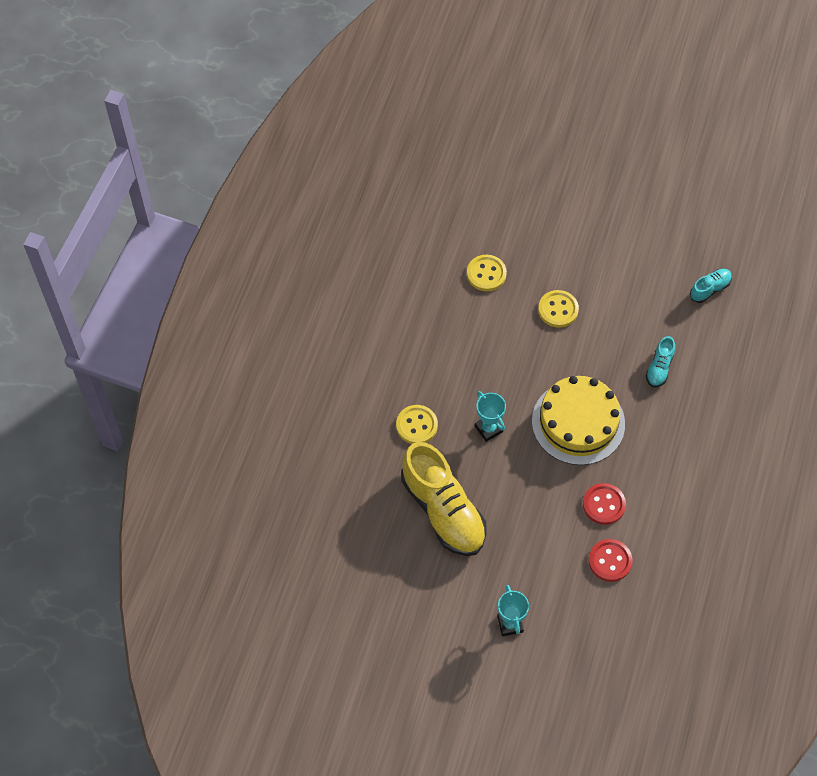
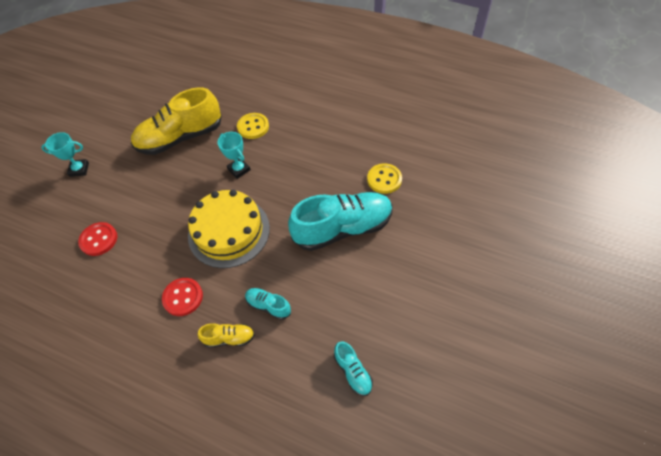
camera: 100 degrees right, 5 degrees down
(488, 429) = (239, 169): turquoise trophy -> turquoise trophy turned 75 degrees clockwise
(558, 310) = (343, 228): yellow button -> turquoise shoe
(604, 504) = (148, 241): red button -> red button (183, 297)
(699, 397) = (229, 338): none -> yellow shoe

